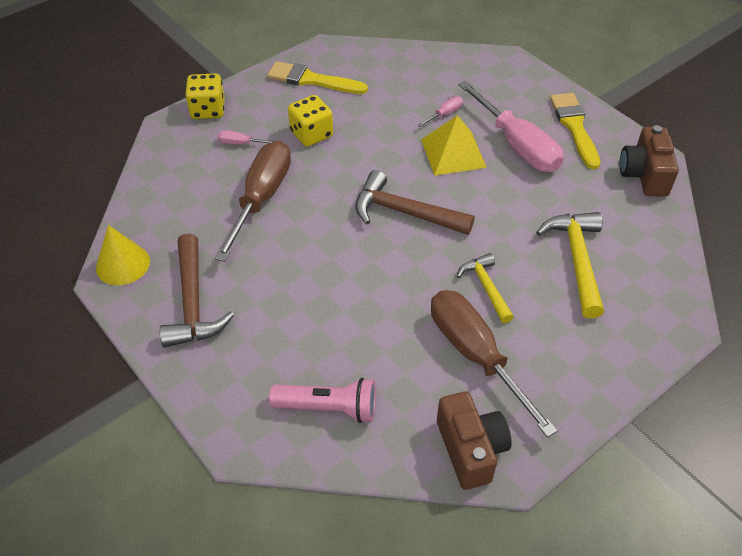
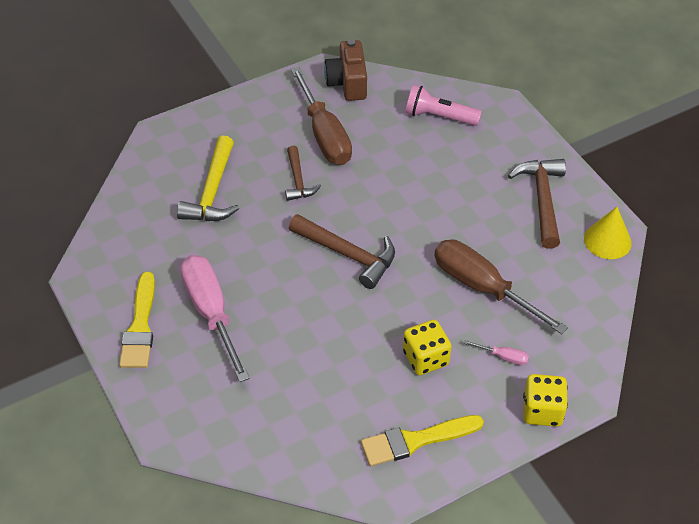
camera: 170 degrees left, 0 degrees up
(261, 198) = (483, 288): brown screwdriver -> brown screwdriver turned 105 degrees clockwise
(312, 80) = (416, 440): yellow brush -> yellow brush turned 135 degrees clockwise
(444, 114) = (273, 364): pink screwdriver -> none
(453, 153) = (281, 312): yellow pyramid -> none
(486, 287) = (298, 180): yellow hammer -> brown hammer
(644, 175) = (104, 261): brown camera -> none

